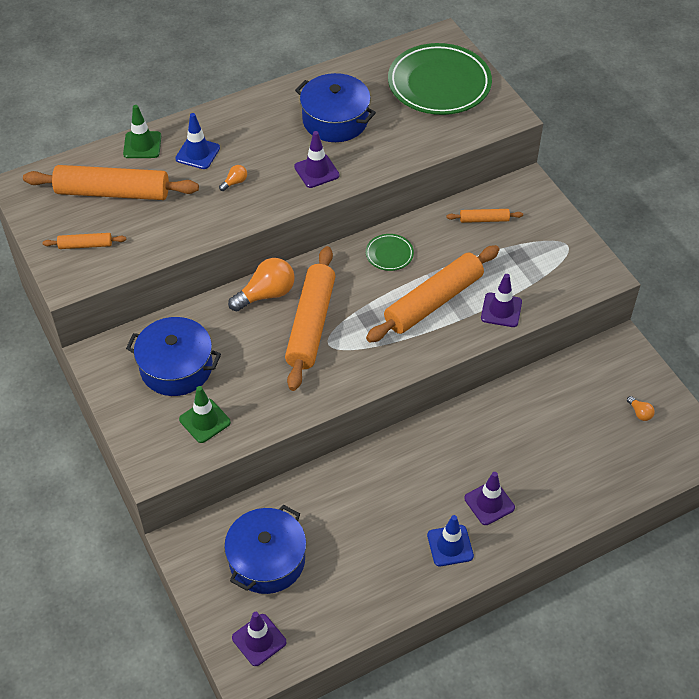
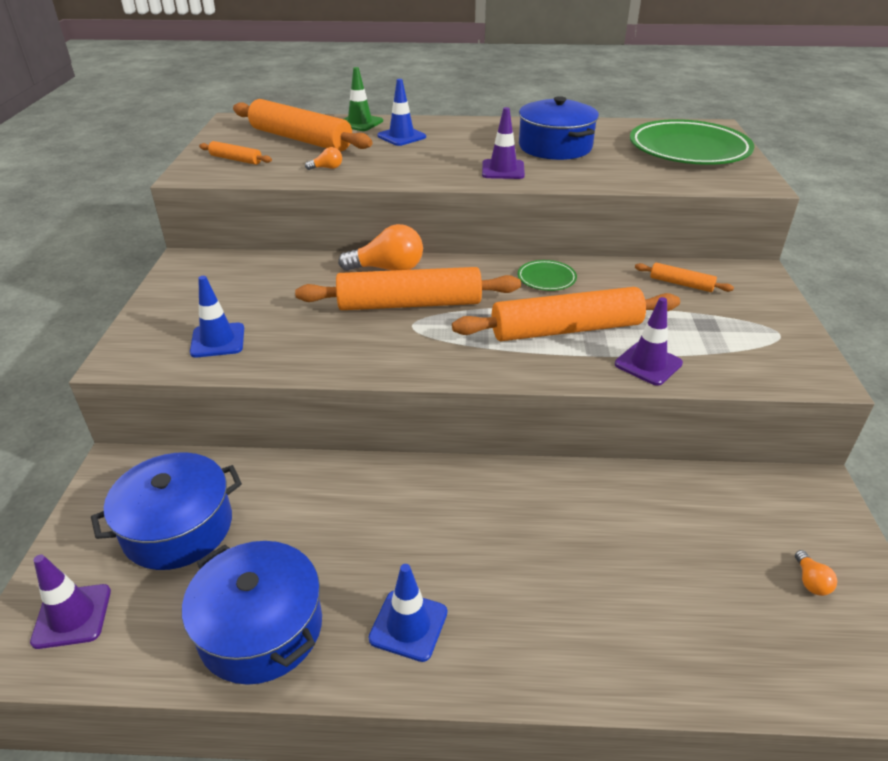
camera: 30 degrees right, 15 degrees down
(176, 367) = (242, 291): blue pot -> blue pot (261, 628)
(205, 421) = (218, 340): green traffic cone -> blue traffic cone
(235, 182) = (414, 158): orange light bulb -> orange light bulb (327, 168)
(311, 324) = (409, 304): orange rolling pin -> orange rolling pin turned 45 degrees clockwise
(489, 503) = (504, 596): purple traffic cone -> none

